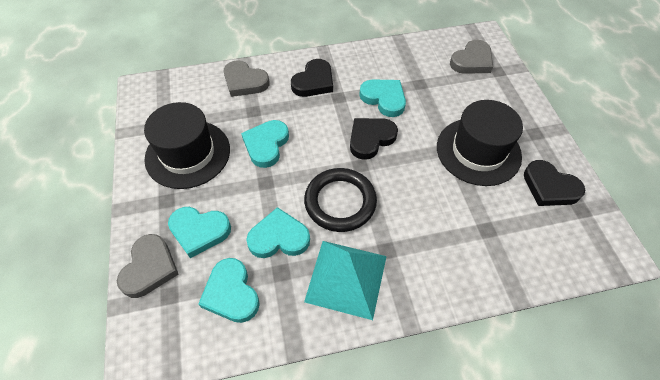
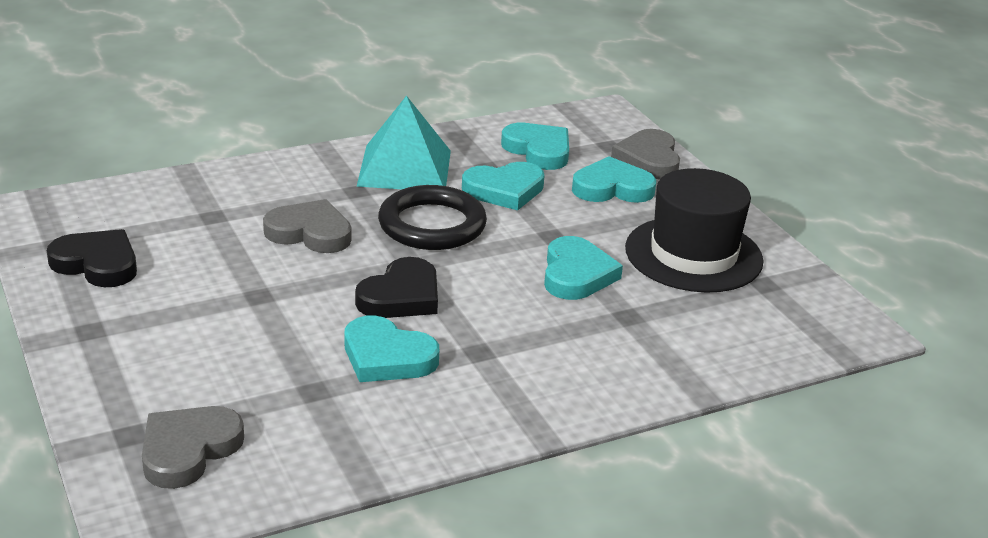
camera: 165 degrees right, 25 degrees down
(245, 82) = (676, 359): grey heart -> grey heart (310, 233)
(314, 82) = (538, 372): black heart -> none
(478, 151) = (207, 296): black hat -> none

